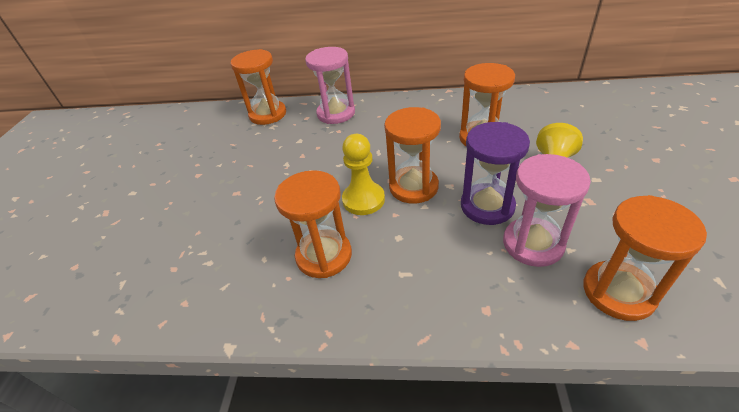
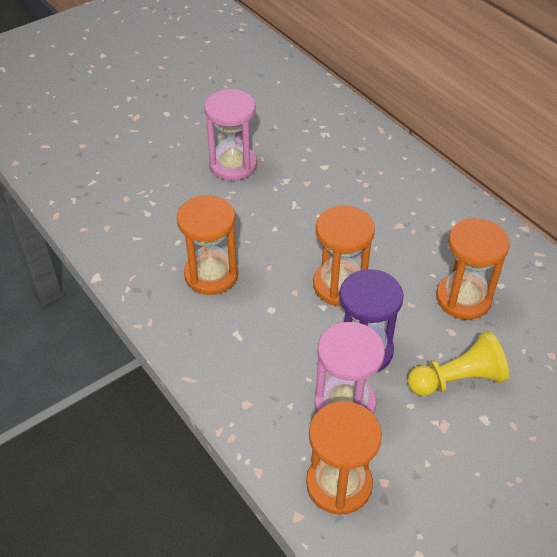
camera: 45 degrees right, 5 degrees up
(268, 114) = (337, 117): orange hourglass -> none
(336, 113) = (389, 164): pink hourglass -> pink hourglass (233, 165)
(363, 200) = (292, 261): yellow pawn -> none

